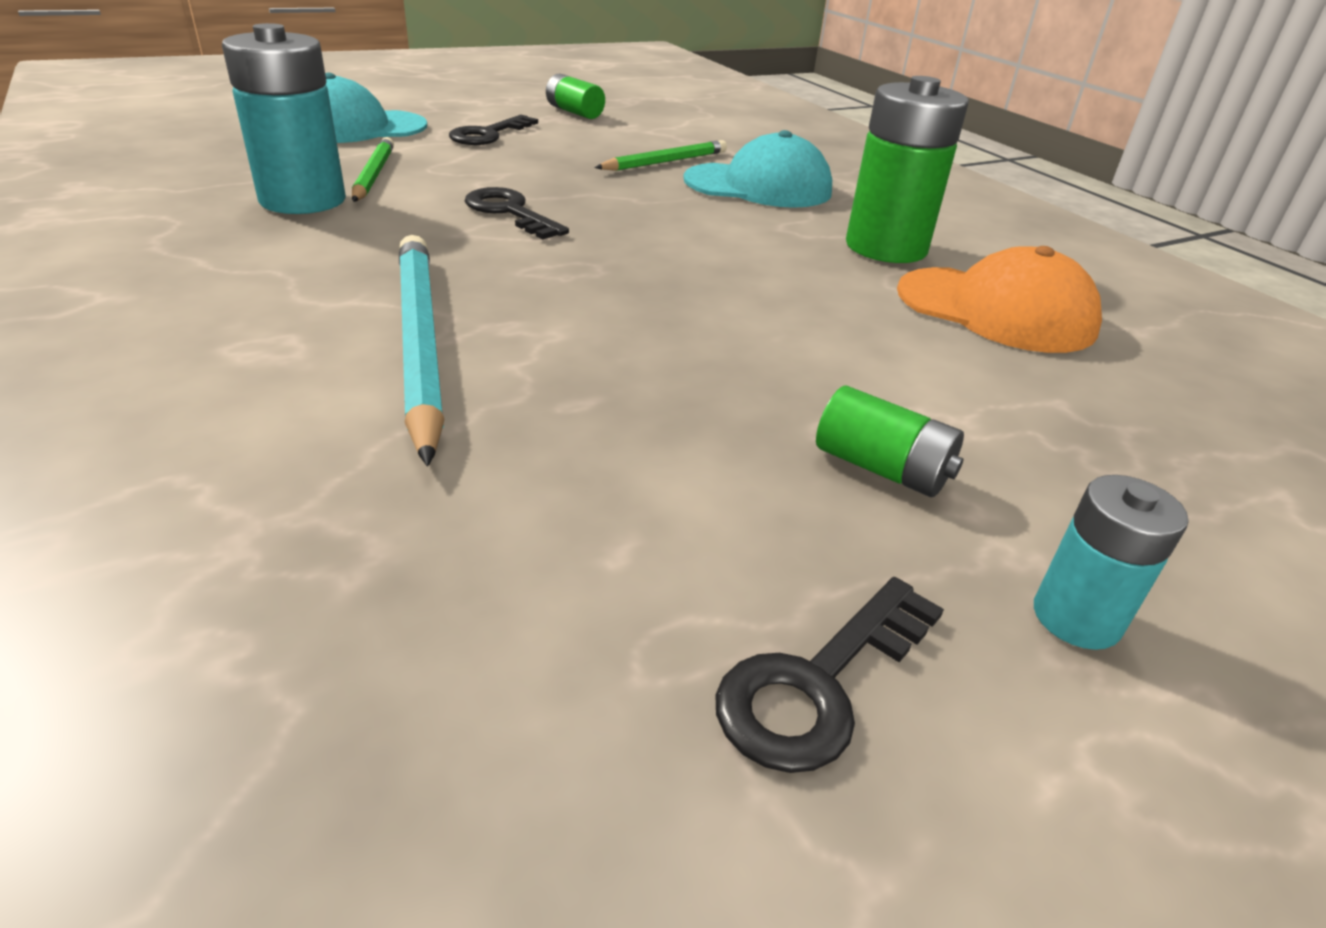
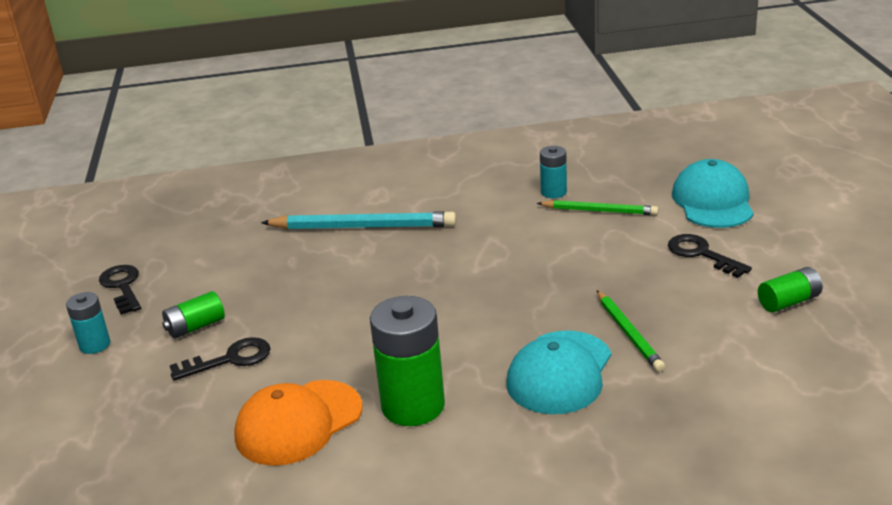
camera: 115 degrees right, 5 degrees down
(303, 200) = (553, 192): turquoise battery -> turquoise battery, size x0.54
(509, 212) = (521, 255): black key -> black key (230, 359)

